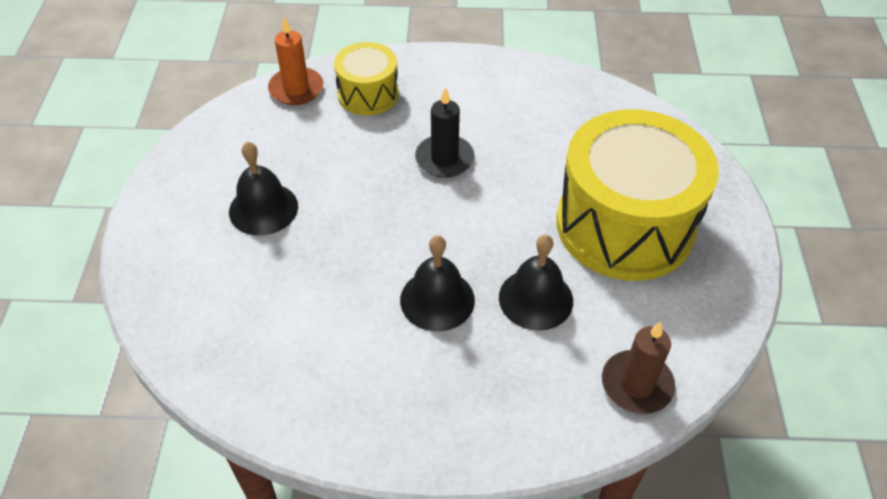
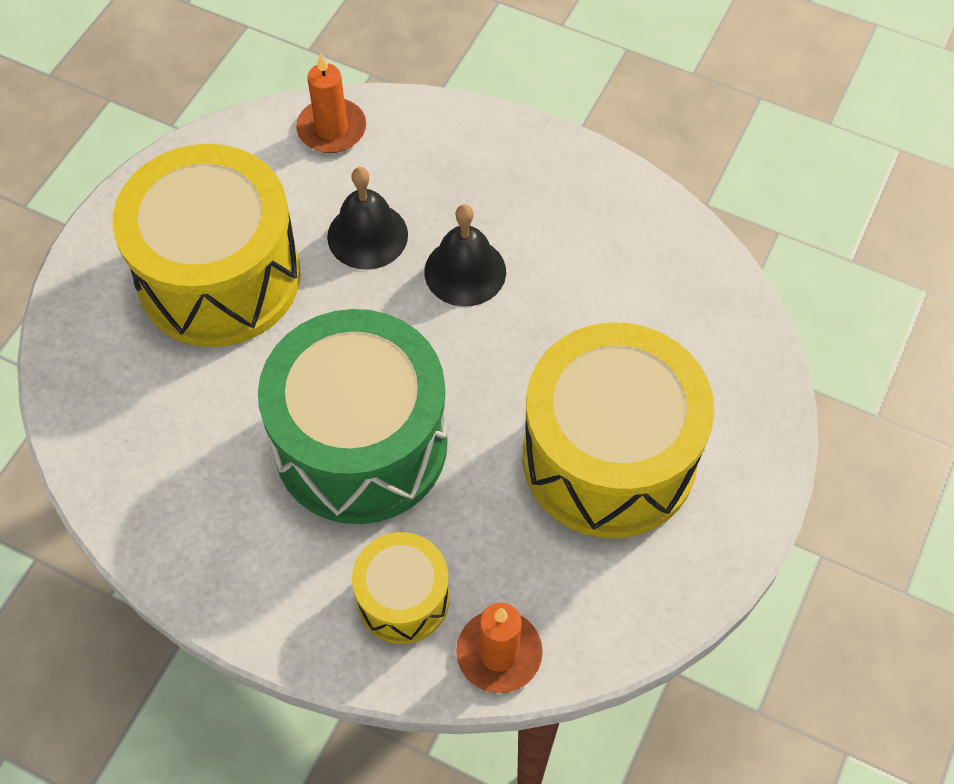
camera: 155 degrees left, 10 degrees up
(263, 208) = (609, 457): black bell -> yellow drum
(444, 159) = (360, 444): black candle -> green drum
(636, 384) = (332, 129): brown candle -> orange candle

